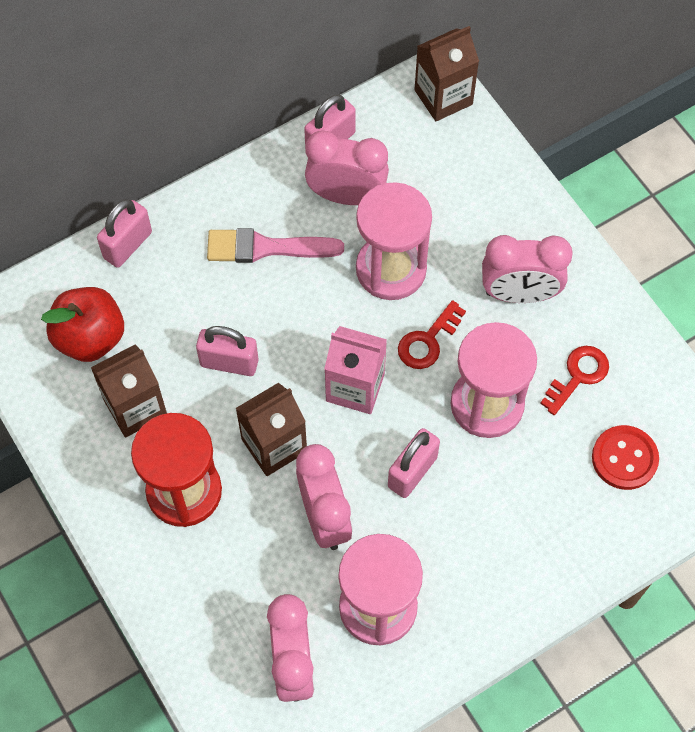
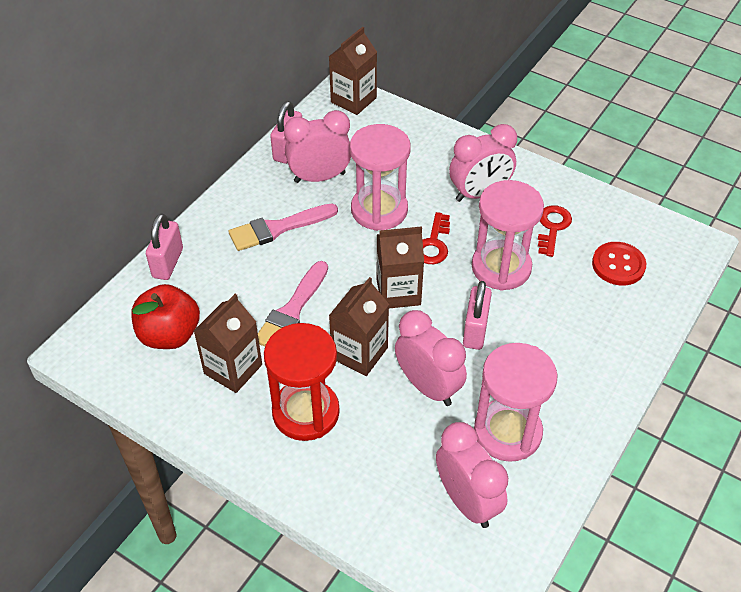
camera: 25 degrees left, 15 degrees down
(229, 362) = (292, 311): pink padlock -> pink brush
(355, 387) = (398, 292): pink carton -> brown carton

